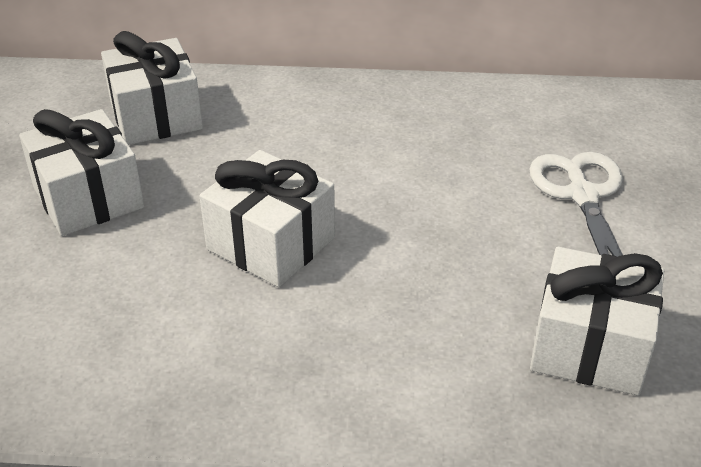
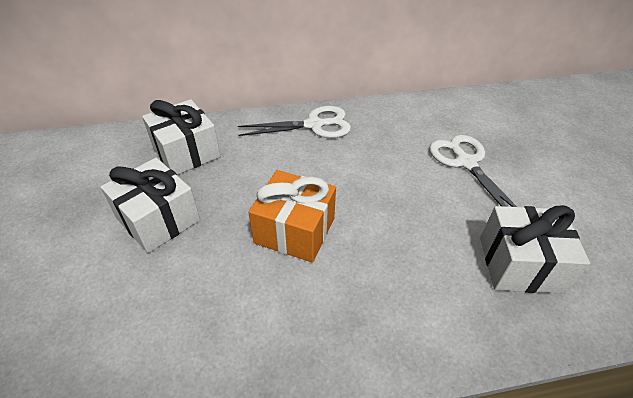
camera: 15 degrees left, 5 degrees up
(271, 243) = (295, 230): white gift -> orange gift
(362, 105) = (314, 125): none -> white scissors

